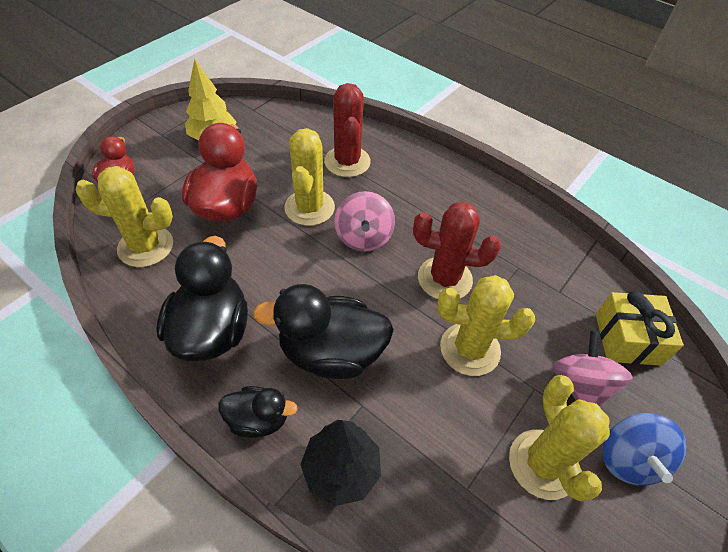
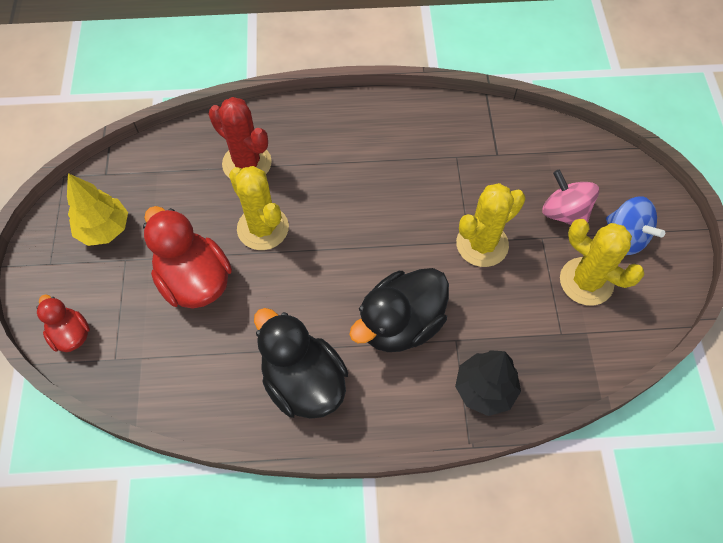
camera: 40 degrees left, 10 degrees up
(145, 246) = (171, 367): yellow cactus -> none
(258, 419) = (403, 408): black duck -> none
(363, 237) = (330, 220): pink spinning top -> none
(444, 279) = (418, 206): red cactus -> none
(627, 339) = (564, 157): yellow gift -> none

